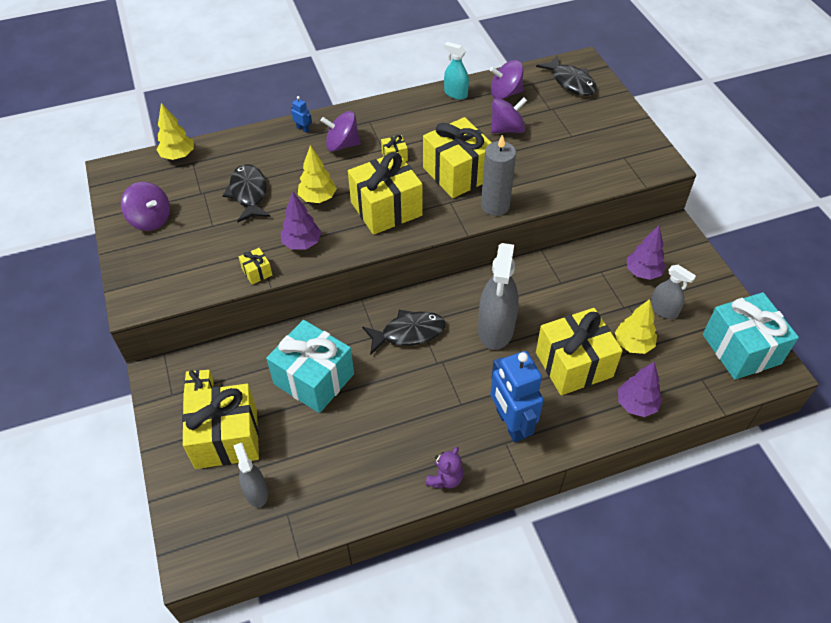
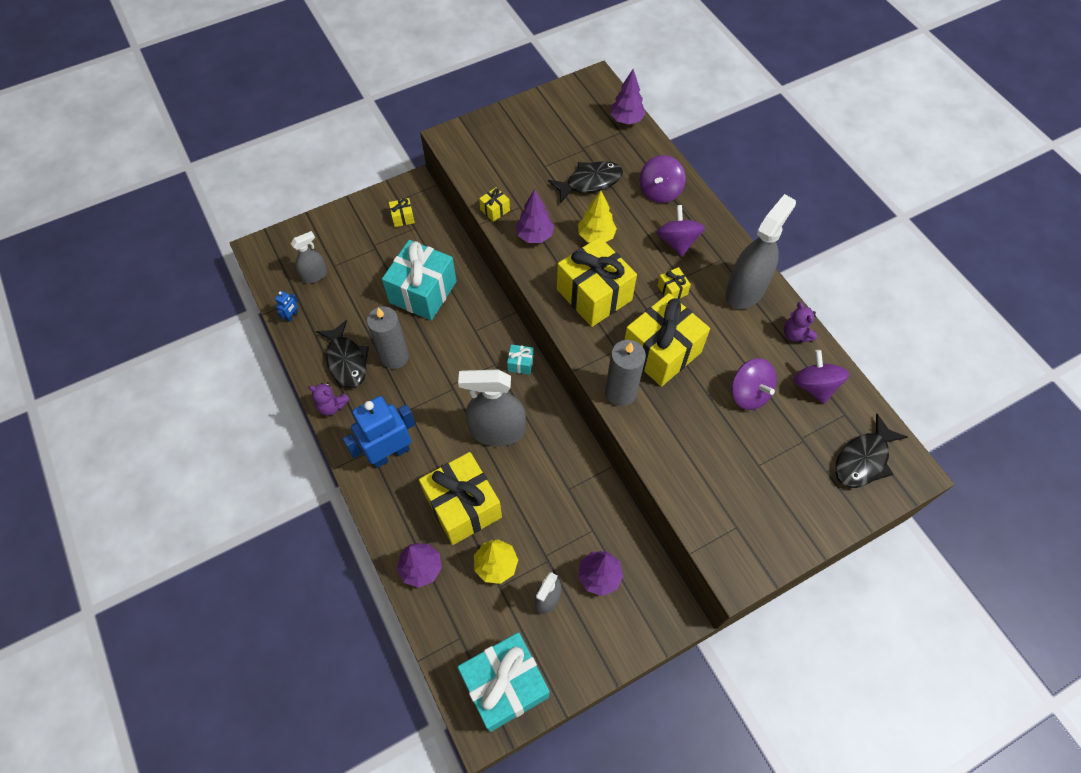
camera: 80 degrees right, 10 degrees up
(150, 219) = (542, 122): purple spinning top -> purple spinning top (660, 191)
(178, 156) = (626, 120): yellow tree -> purple tree
(226, 438) = (361, 245): yellow gift -> none
(303, 129) = (691, 205): blue robot -> blue robot (292, 316)
(393, 412) = (394, 356): none -> grey candle
(406, 113) = (745, 290): none -> grey spray bottle
(408, 333) = (482, 356): black fish -> black fish (346, 361)
(424, 302) = (520, 364): none -> turquoise gift
(455, 94) = (795, 334): turquoise spray bottle -> purple teddy bear

